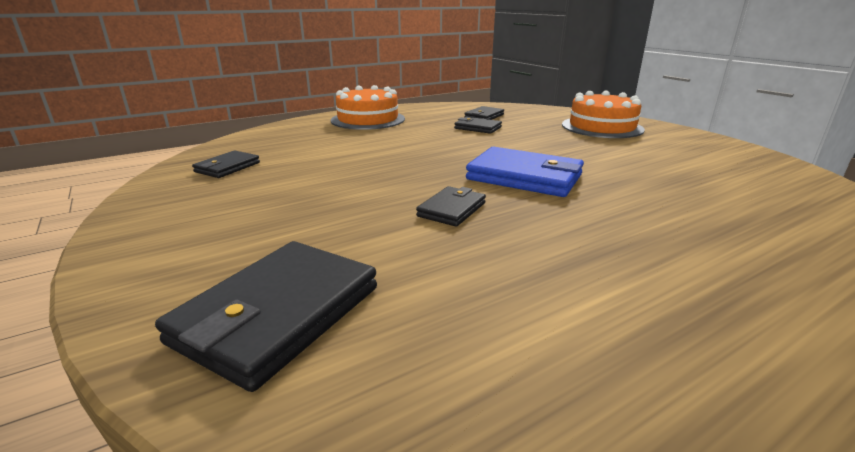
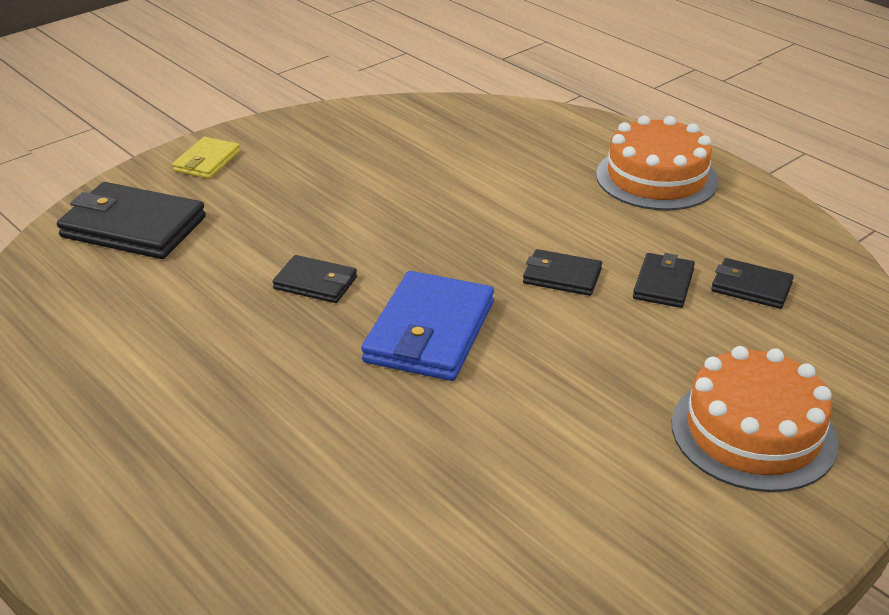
camera: 80 degrees right, 10 degrees up
(159, 259) = (207, 161): none -> yellow wallet
(227, 167) = (406, 131): black wallet -> black wallet (562, 276)

